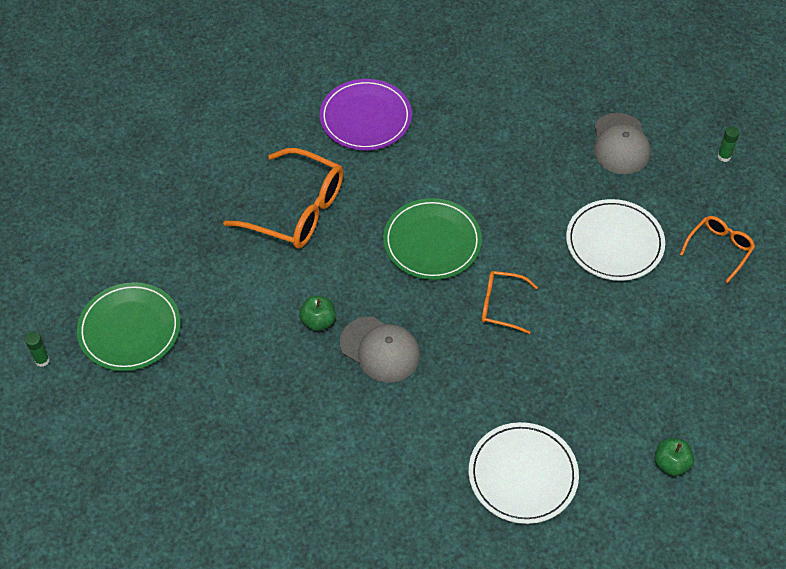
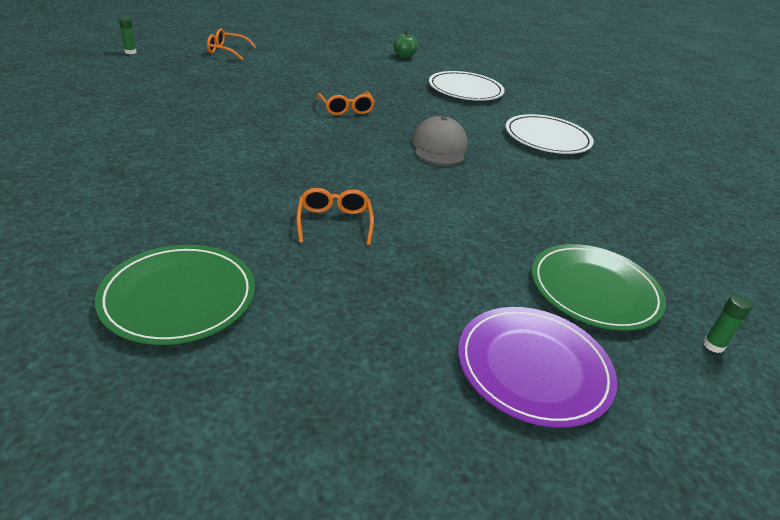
camera: 125 degrees left, 20 degrees down
(297, 210) = (334, 222): orange glasses -> orange glasses, size x0.55
(318, 321) = (447, 179): green apple -> none
(365, 118) = (158, 209): purple plate -> purple plate (533, 368)
(432, 242) = (309, 143): green plate -> green plate (179, 297)
(614, 243) = (248, 79): white plate -> white plate (547, 138)
(620, 144) = (134, 84): grey cap -> none

